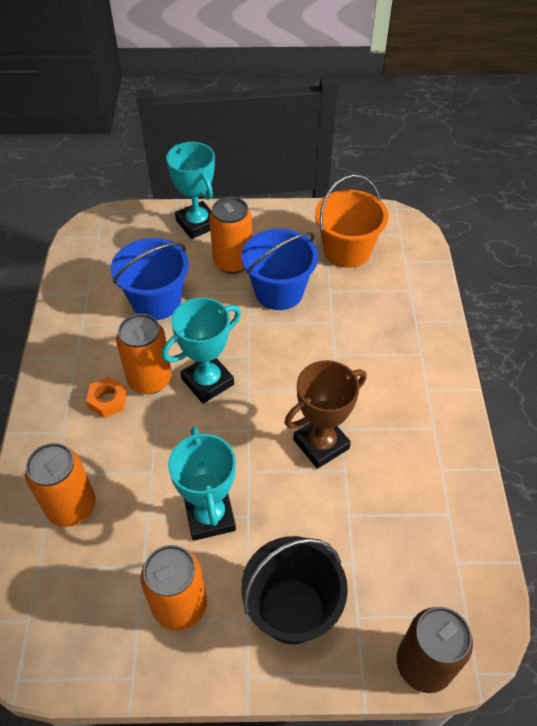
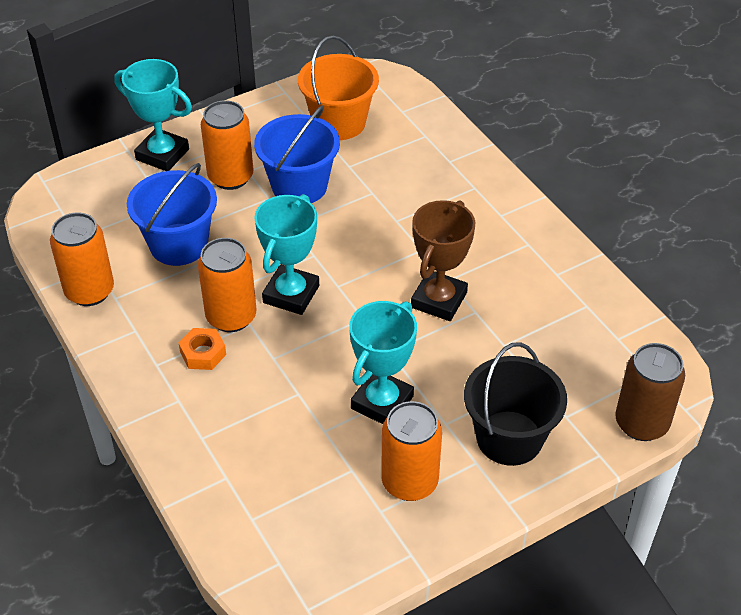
camera: 30 degrees left, 5 degrees down
(71, 506) = (243, 456): orange can -> orange can (89, 291)
(210, 516) = (382, 402): turquoise trophy -> turquoise trophy turned 75 degrees clockwise

